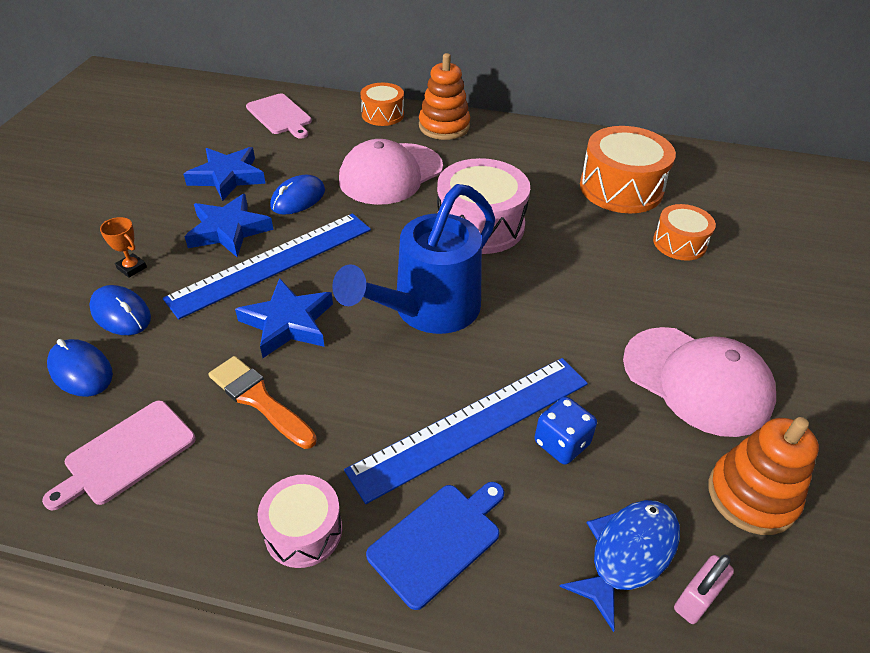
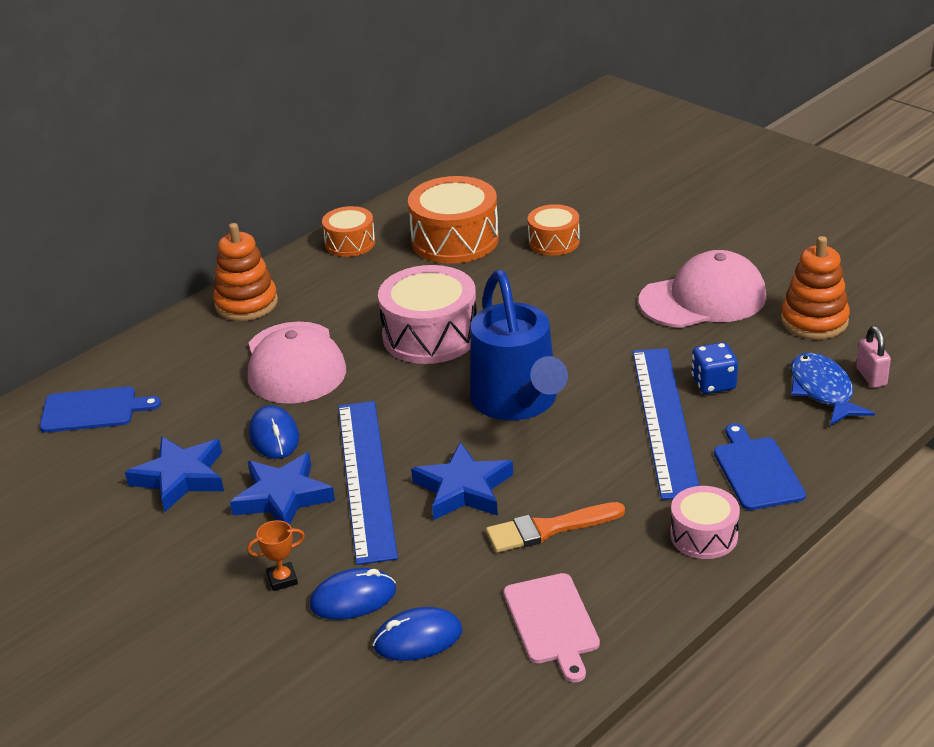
camera: 55 degrees left, 10 degrees down
(280, 115) = (93, 410): pink cutting board -> blue cutting board
(382, 114) = (176, 336): orange drum -> orange drum (350, 243)

